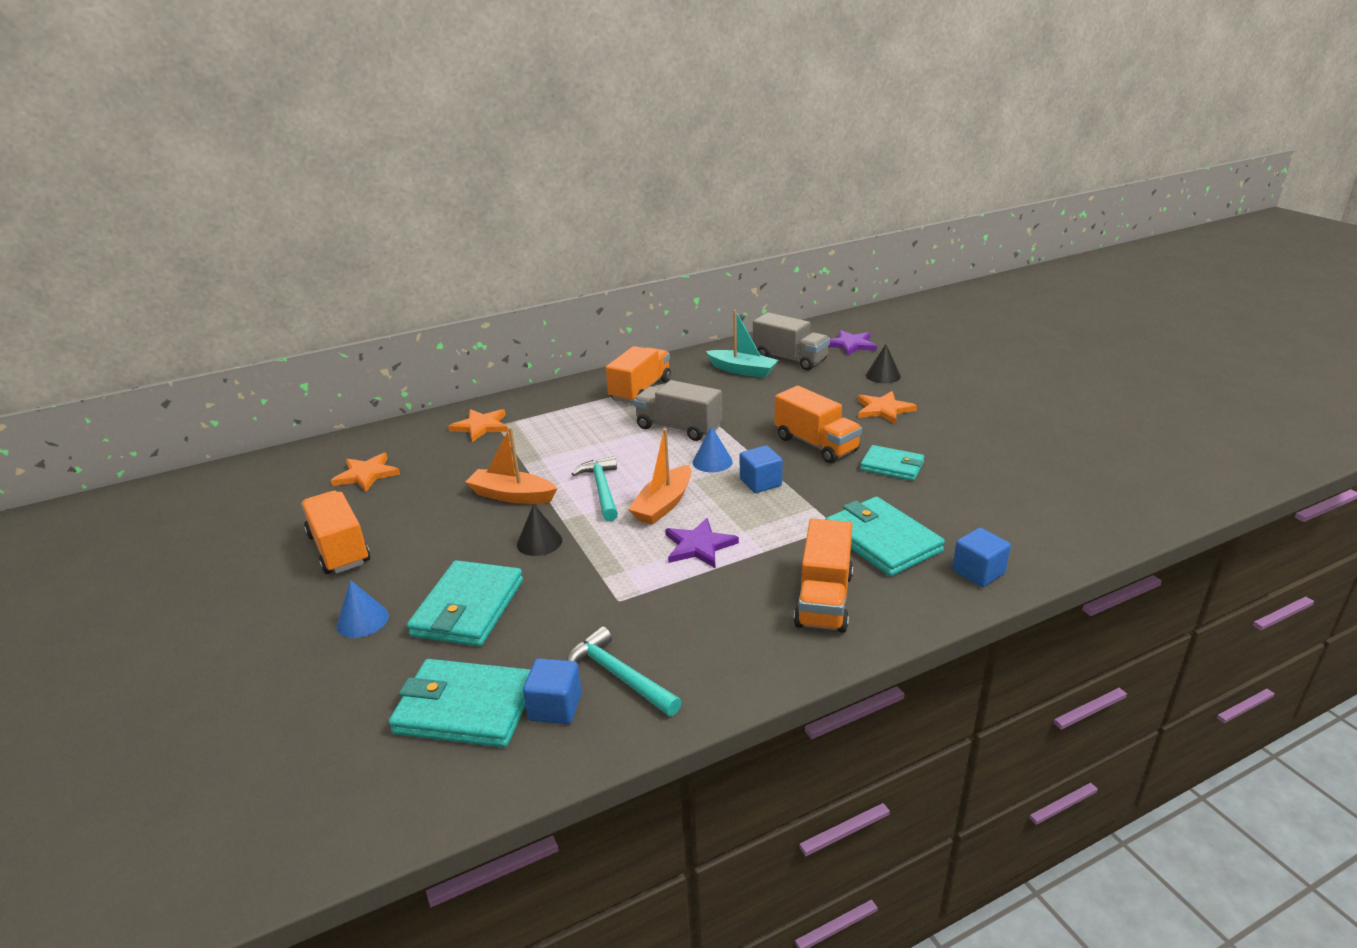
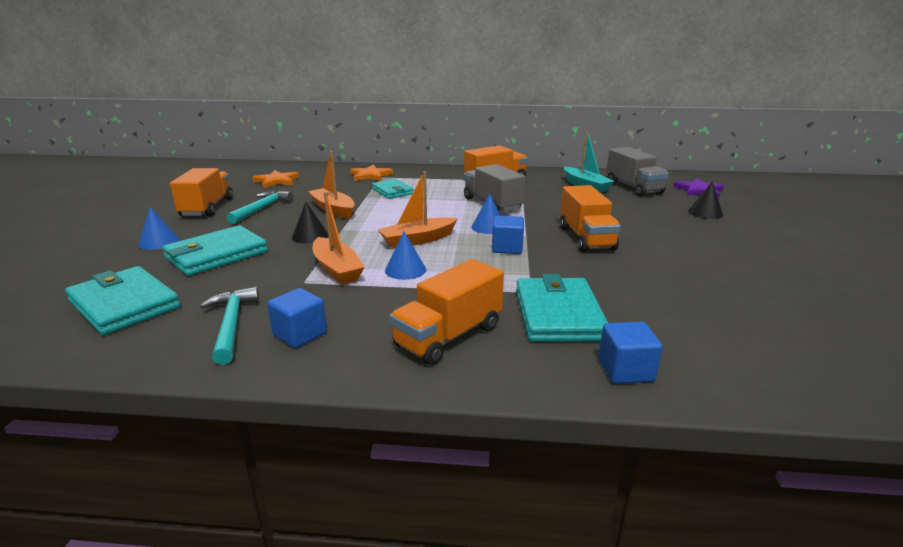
camera: 30 degrees right, 5 degrees down
(555, 707) = (167, 326): blue cube -> blue cube (300, 334)
(602, 489) = (391, 221): turquoise hammer -> turquoise hammer (262, 208)
(631, 572) = (337, 269): none -> orange boat
(699, 546) = (405, 270): purple star -> blue cone
(883, 409) = (678, 232): orange star -> none
(892, 466) = (637, 268): turquoise wallet -> turquoise wallet (392, 191)

